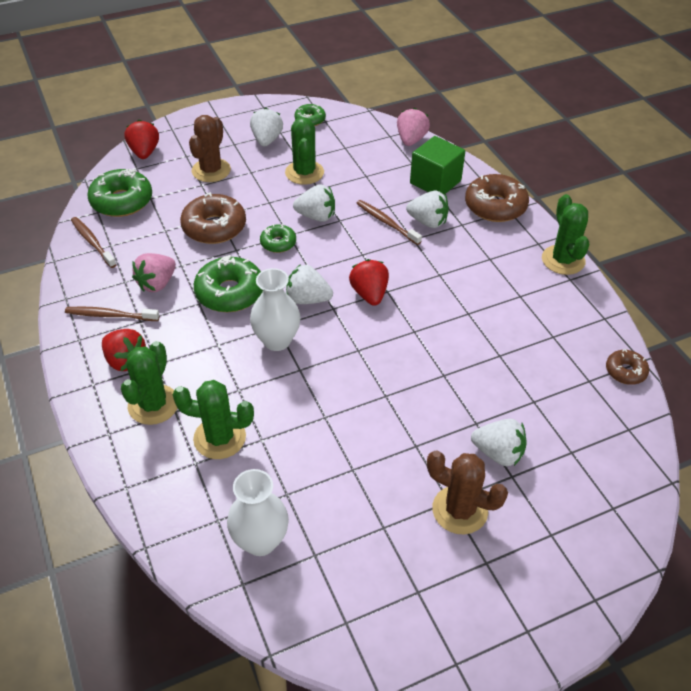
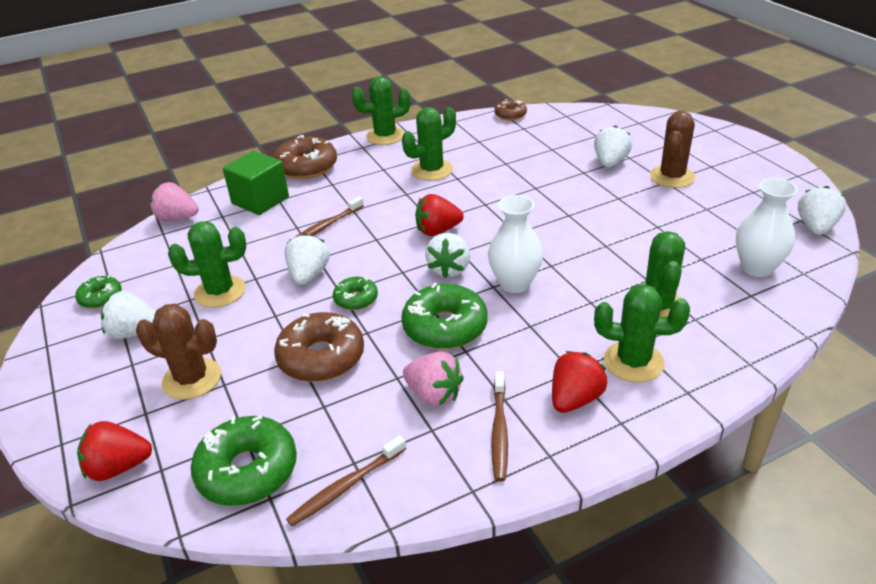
camera: 90 degrees left, 10 degrees down
(428, 222) = (326, 202): white strawberry -> white strawberry (815, 227)
(485, 294) = (431, 170): none -> green cactus

